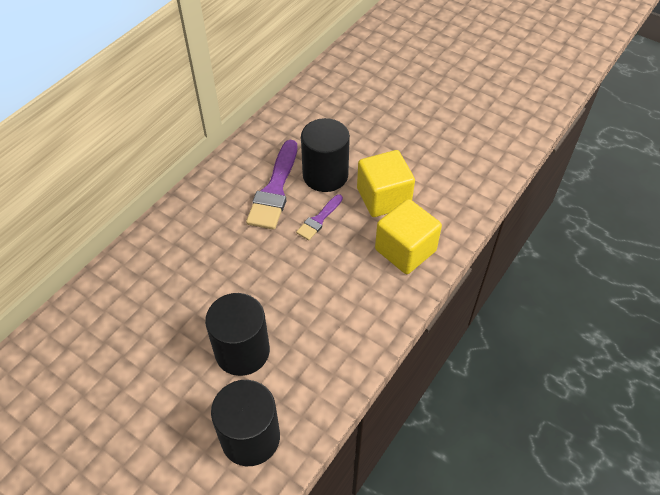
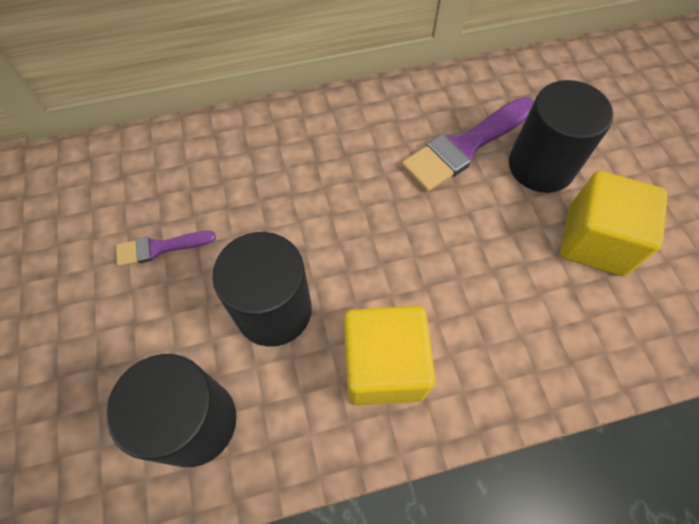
camera: 40 degrees right, 10 degrees up
(319, 219) = (489, 214): purple brush -> purple brush (160, 248)
(405, 250) = (571, 330): yellow cube -> yellow cube (383, 366)

